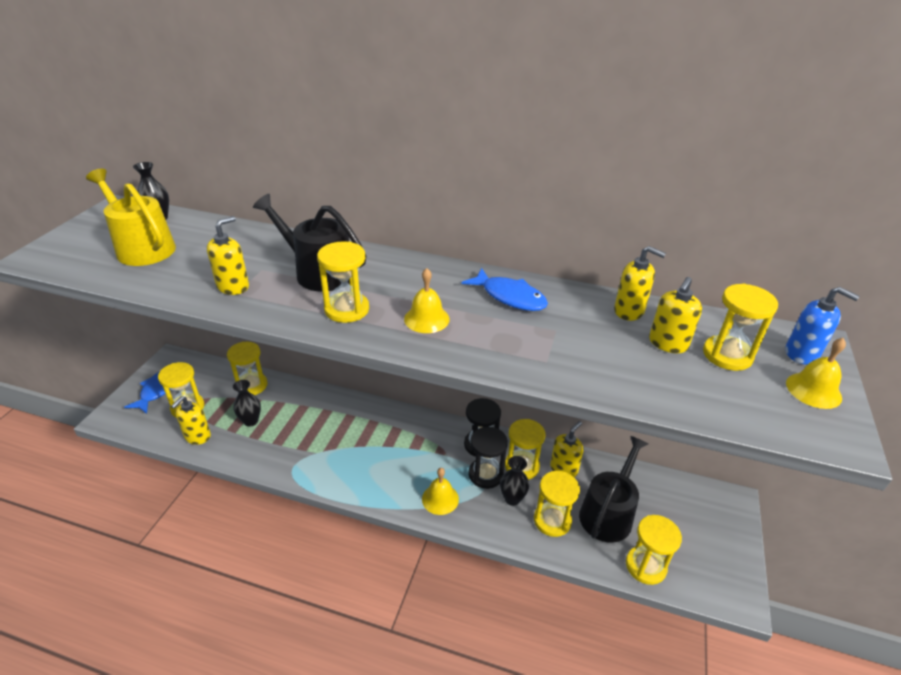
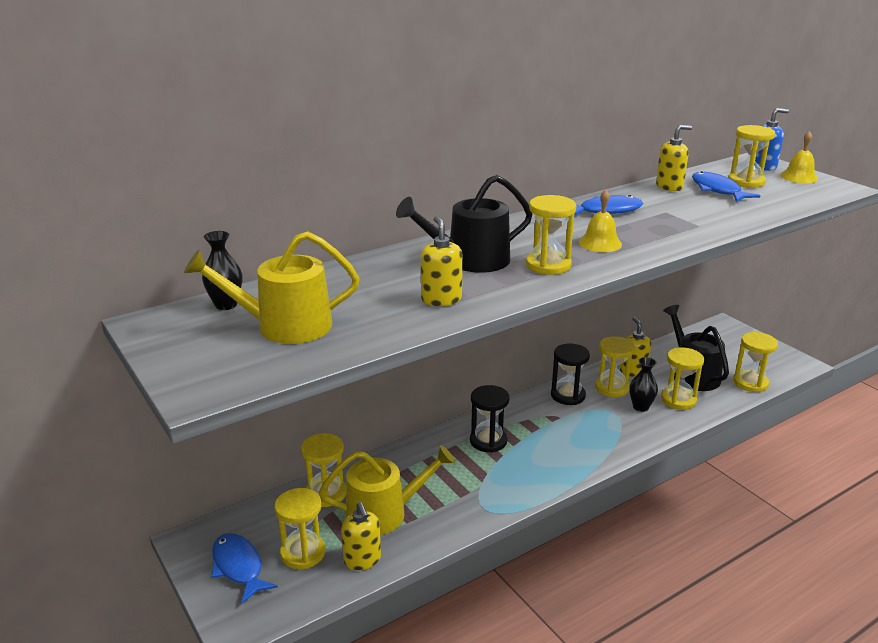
camera: 50 degrees left, 10 degrees down
(251, 421) = (384, 513): black vase -> yellow watering can
(440, 499) = (607, 440): yellow bell -> none
(485, 474) = (603, 407): black hourglass -> black hourglass (488, 441)
(668, 343) = (717, 190): yellow soap dispenser -> blue fish

